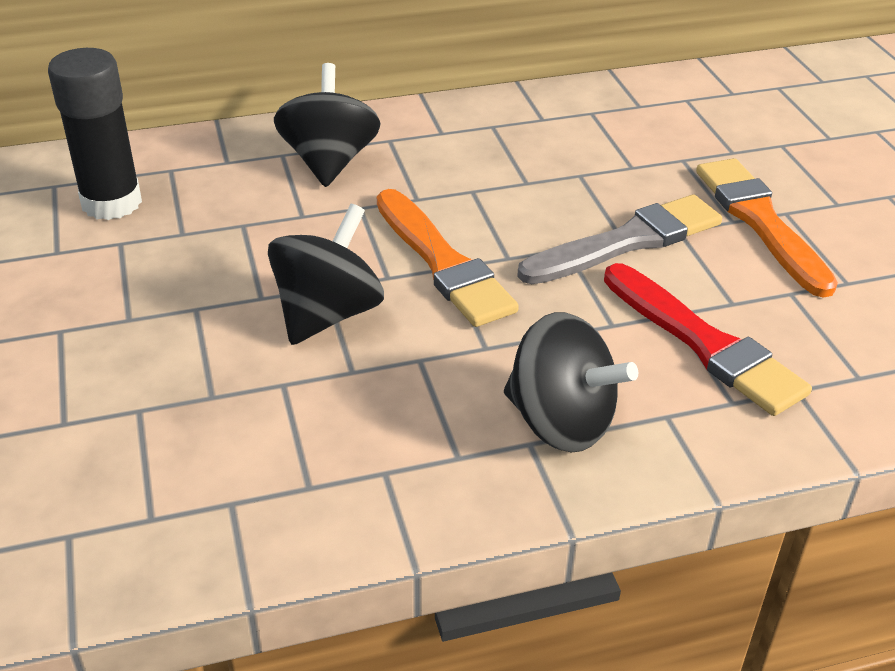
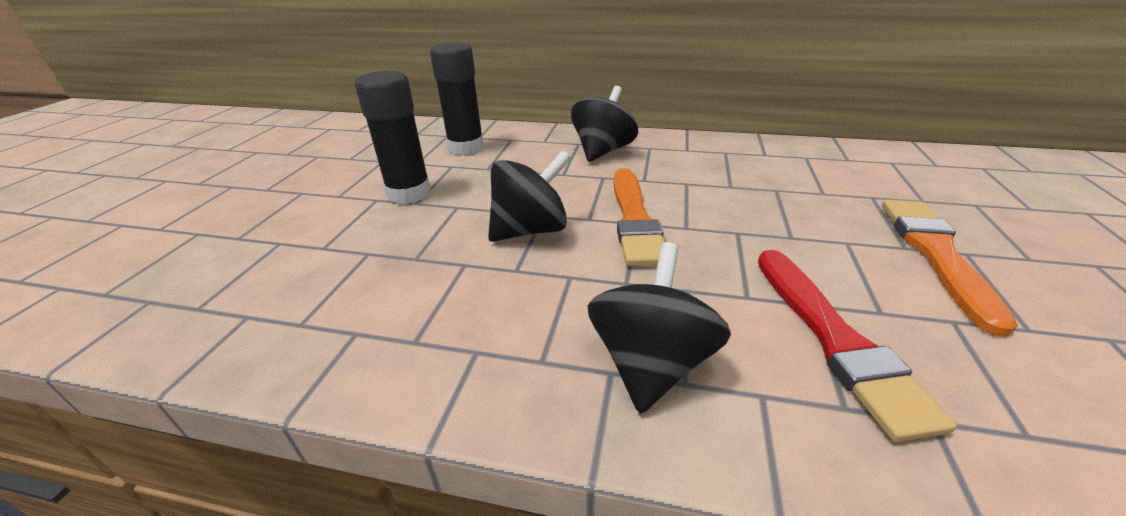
camera: 30 degrees right, 5 degrees down
(102, 307) = (409, 193): none -> black glue stick
(561, 422) = (651, 363): black spinning top -> black spinning top turned 135 degrees counterclockwise
(627, 242) = (794, 240): grey brush -> none

